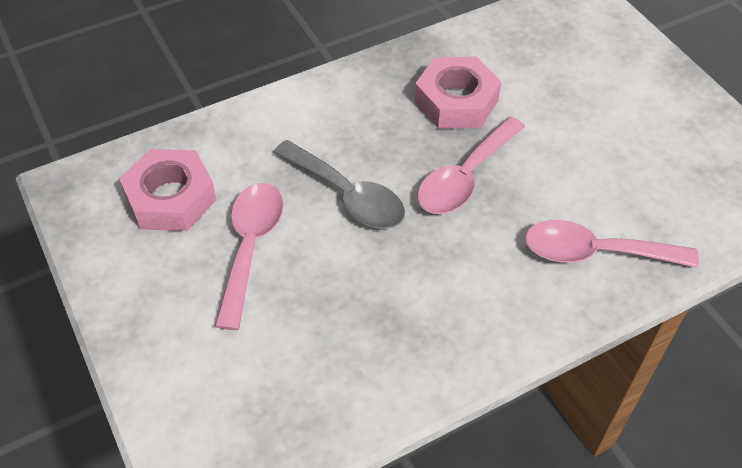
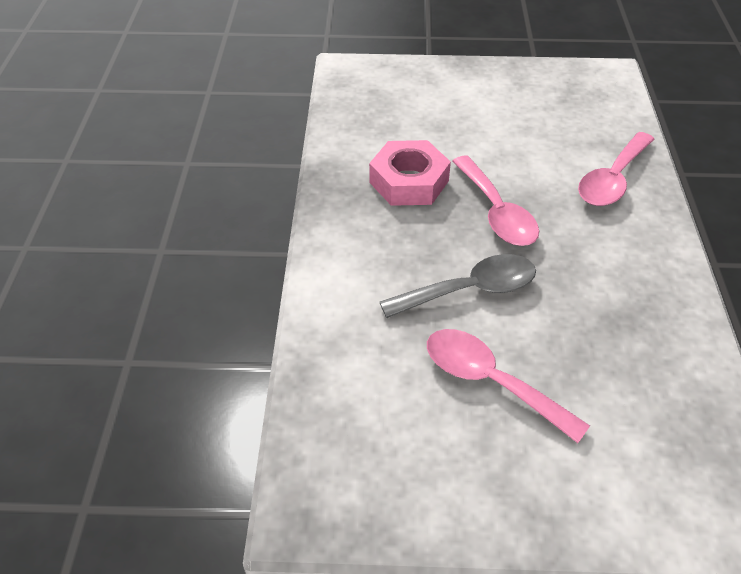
camera: 60 degrees left, 5 degrees down
(171, 198) = (388, 422): pink nut -> none

